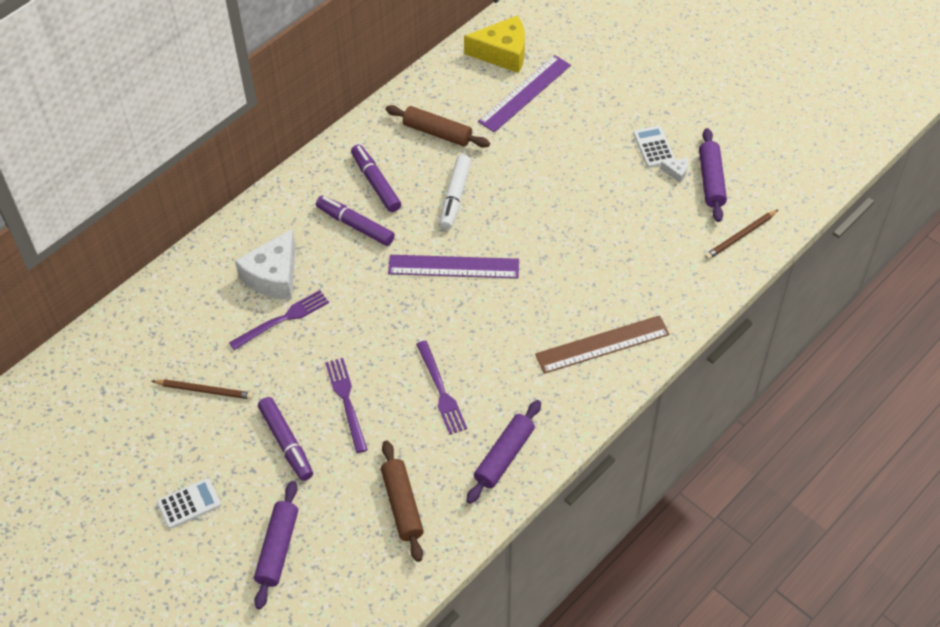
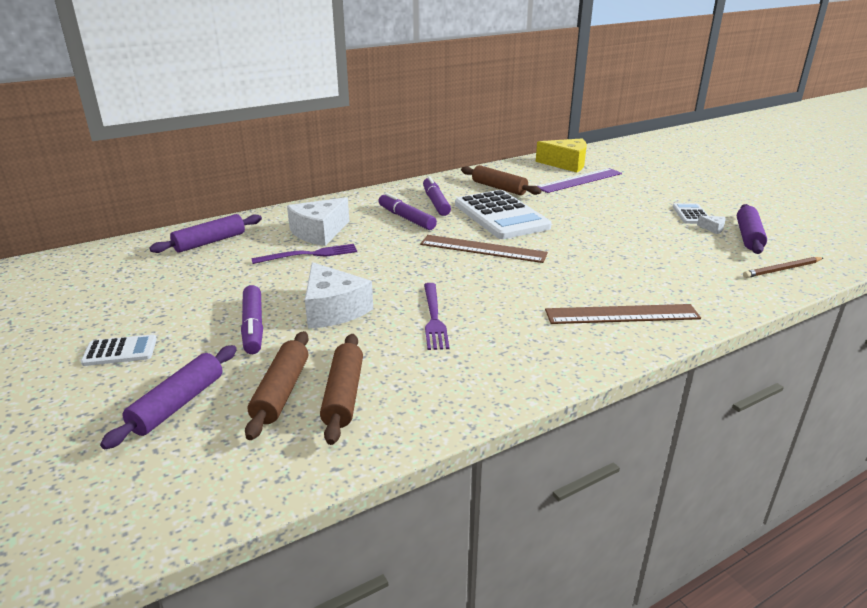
camera: 15 degrees right, 25 degrees down
(205, 390) = (206, 282): brown pencil -> none
(346, 401) = (333, 310): purple fork -> white cheese
(352, 514) = (281, 392): none -> brown rolling pin
(453, 266) = (483, 249): purple ruler -> brown ruler
(455, 196) = (501, 216): white marker -> white calculator
(504, 456) = (483, 377): purple rolling pin -> purple rolling pin (210, 242)

